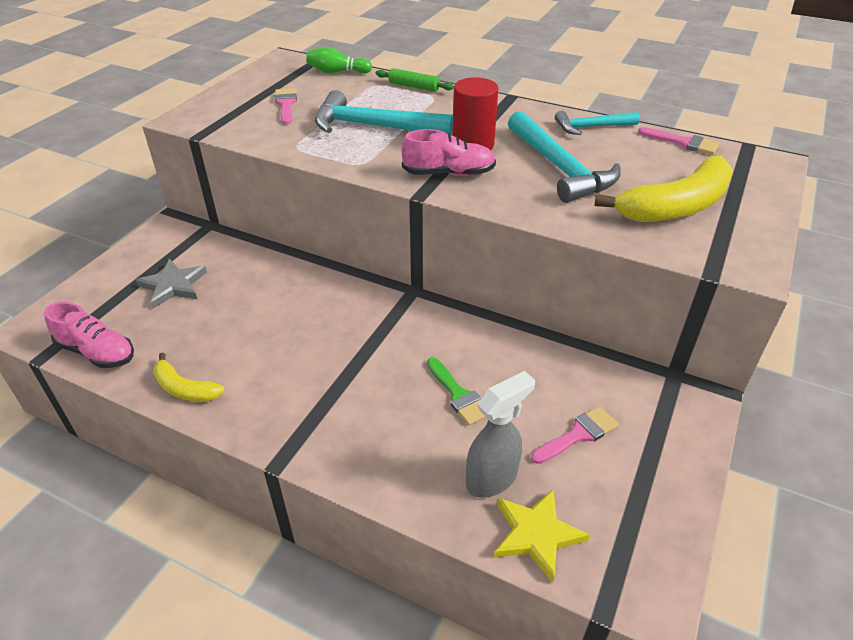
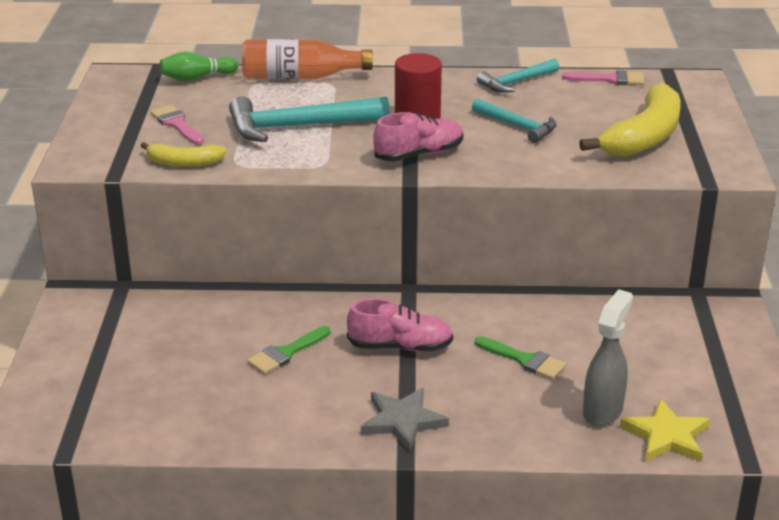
camera: 25 degrees left, 10 degrees down
(97, 352) = (124, 432): pink shoe -> pink shoe (400, 346)
(173, 285) = (144, 351): grey star -> grey star (402, 421)
(185, 389) = (255, 433): yellow banana -> yellow banana (183, 163)
(270, 321) = (286, 353): none -> green brush
(414, 86) = (300, 77): green rolling pin -> orange bottle
(559, 167) = (517, 126): turquoise hammer -> turquoise hammer, size x0.59
(578, 434) = (649, 358): pink brush -> none

